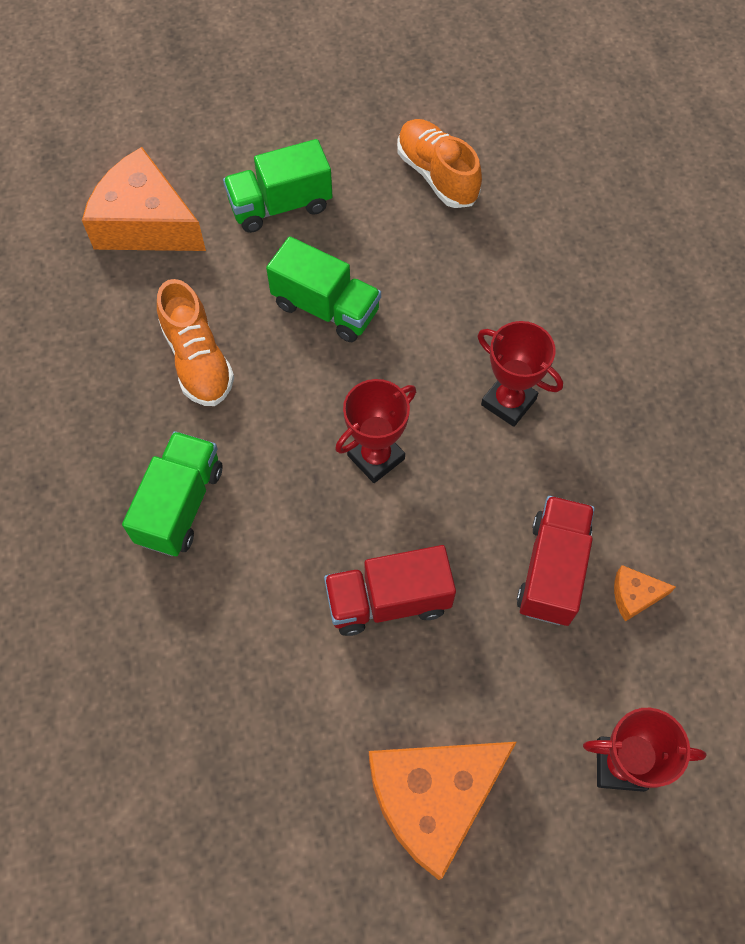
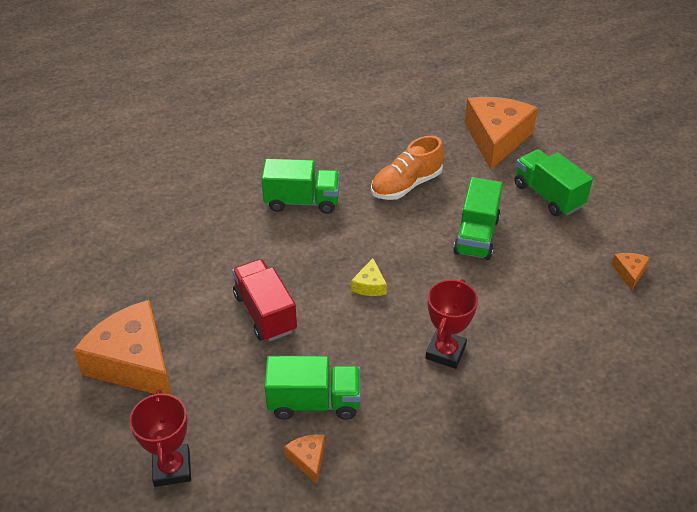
camera: 75 degrees right, 20 degrees down
(376, 457) = (369, 285): red trophy -> yellow cheese
(437, 175) = (629, 273): orange shoe -> orange cheese
(552, 570) = (314, 402): red truck -> green truck

